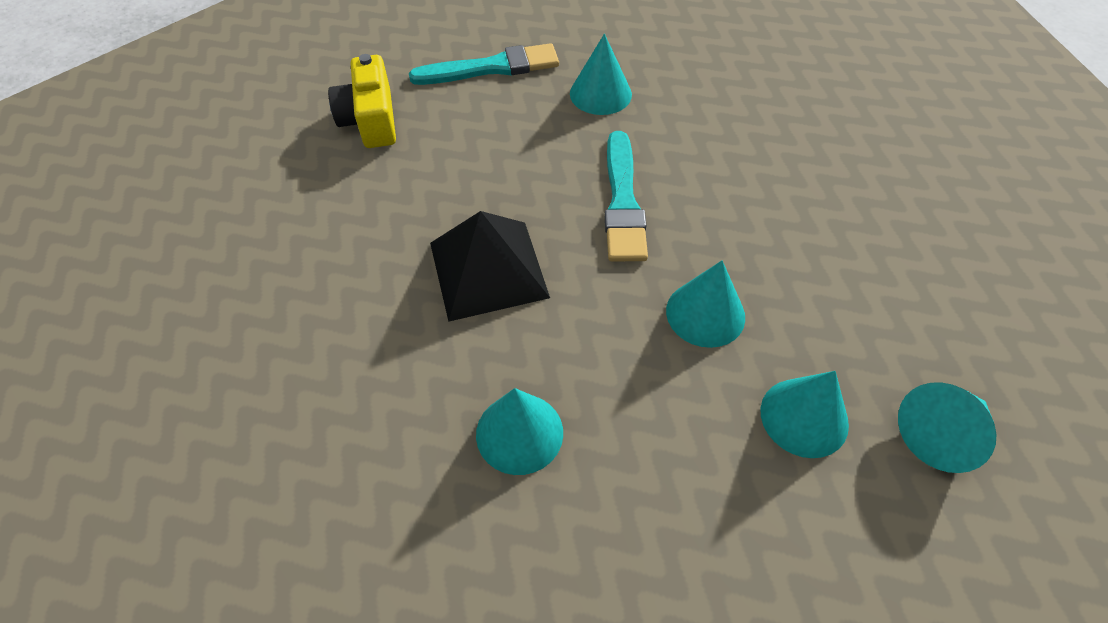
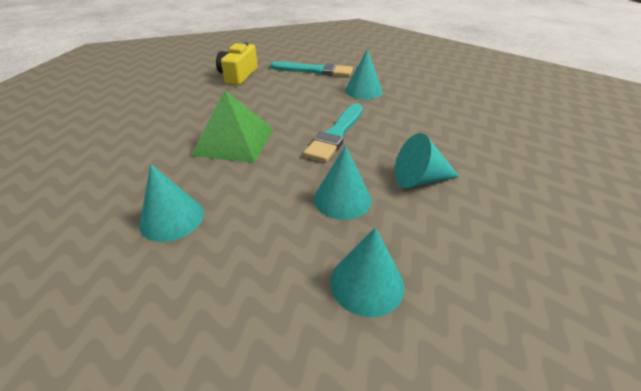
camera: 25 degrees right, 15 degrees down
(488, 269) = (234, 141): black pyramid -> green pyramid
(940, 434) = (482, 344): turquoise cone -> turquoise cone (420, 179)

